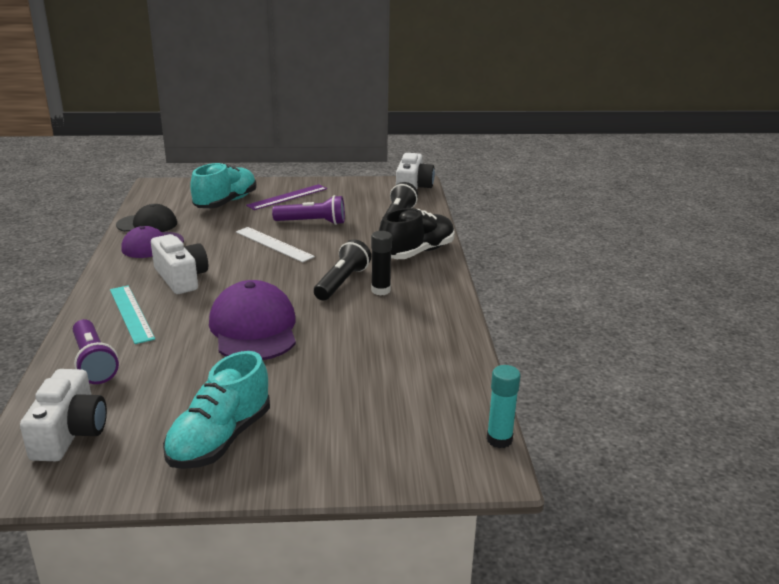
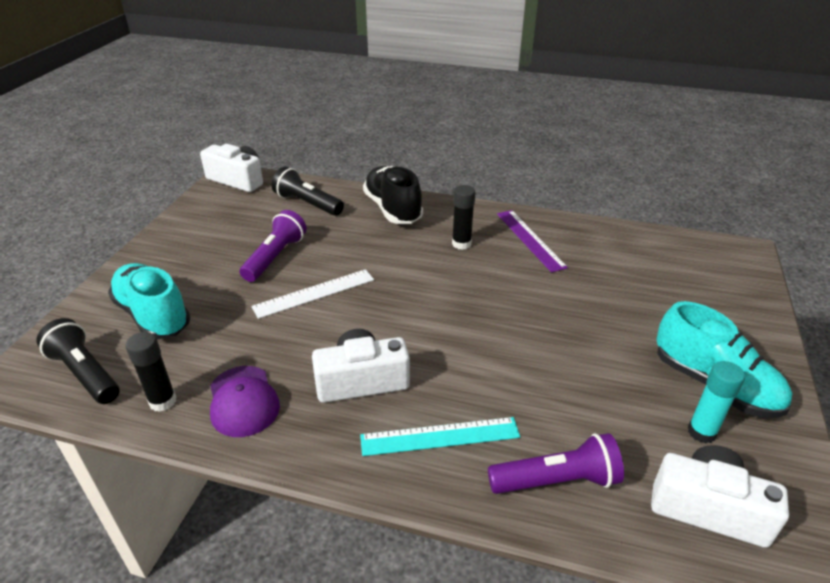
camera: 70 degrees left, 10 degrees up
(147, 224) = (163, 401): black cap -> black glue stick
(254, 328) = (510, 336): purple cap -> none
(287, 197) = (185, 263): purple ruler -> purple ruler (530, 239)
(342, 282) = (434, 263): black flashlight -> black flashlight (85, 373)
(499, 440) = (707, 239): turquoise glue stick -> turquoise glue stick (701, 432)

